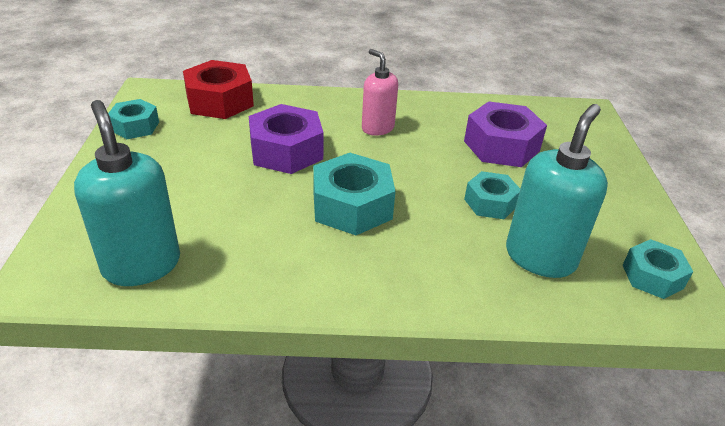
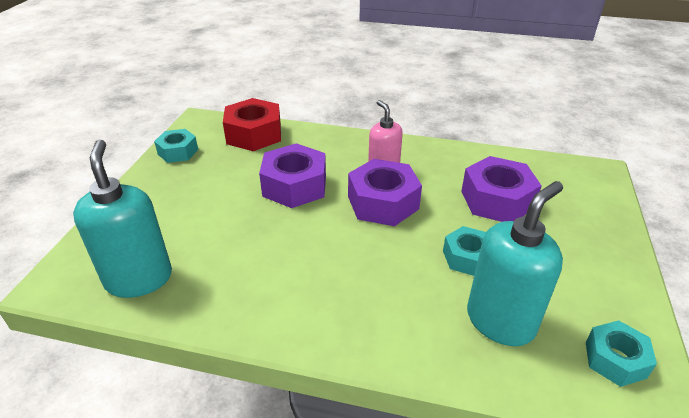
camera: 15 degrees right, 0 degrees up
(352, 206) = (335, 245): turquoise nut -> none
(388, 159) = (383, 202): none -> purple nut

